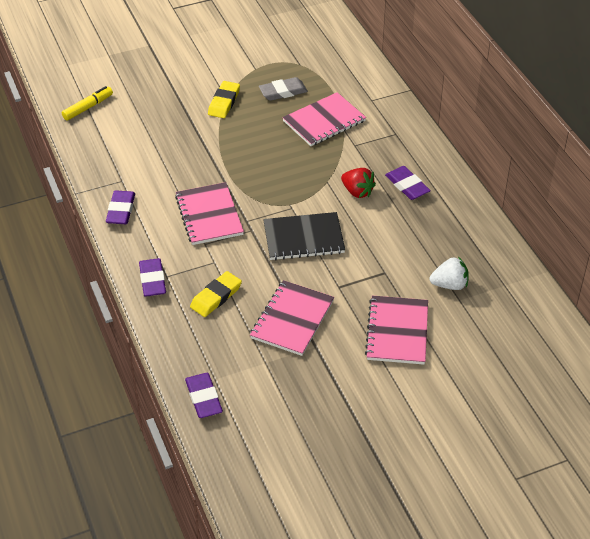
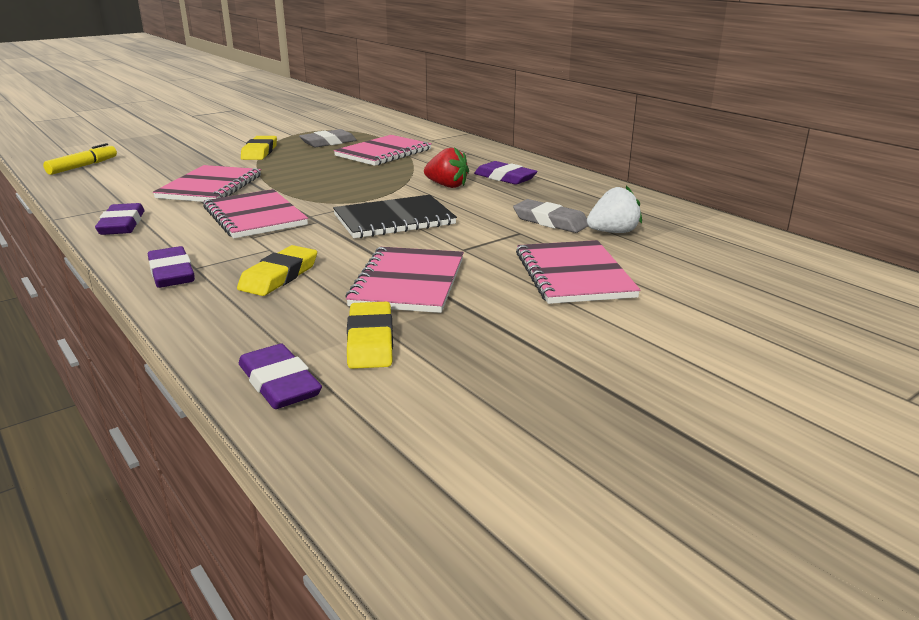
camera: 15 degrees left, 20 degrees down
(181, 162) = (210, 187): none -> pink notebook
(256, 373) = (370, 341): none -> yellow eraser
(412, 261) = (550, 221): none -> grey eraser

